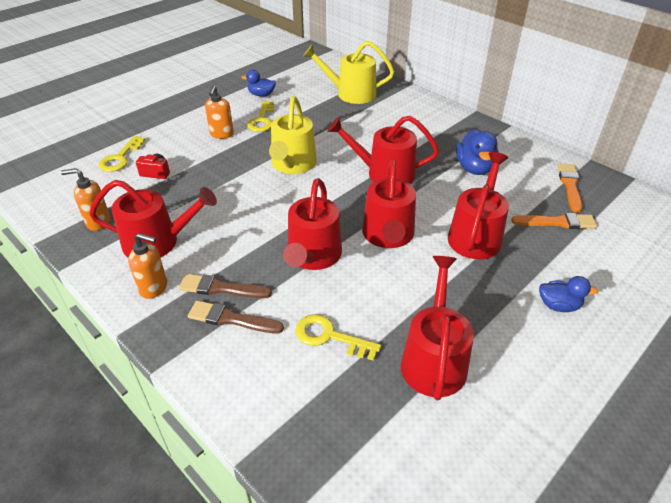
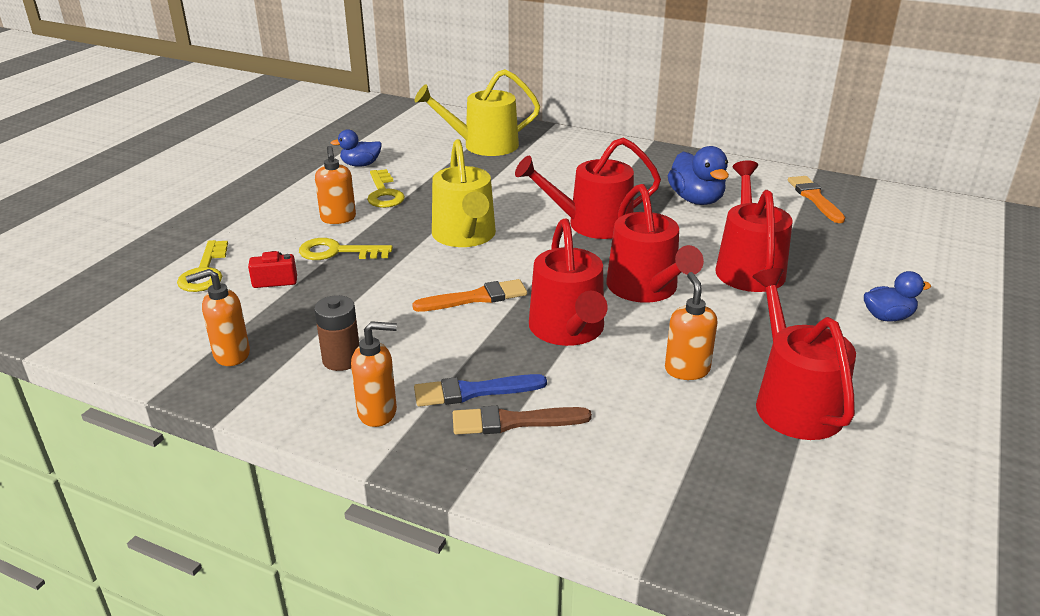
camera: 20 degrees left, 10 degrees down
(157, 242) = (341, 359): red watering can -> brown battery
(221, 288) = (473, 391): brown brush -> blue brush
(329, 337) = (655, 410): yellow key -> yellow key (337, 252)
(373, 310) = (687, 370): none -> orange soap dispenser
(557, 222) = (827, 237): orange brush -> orange brush (476, 298)

